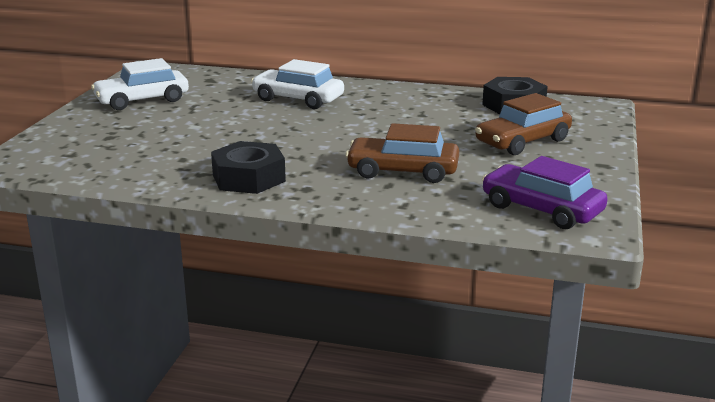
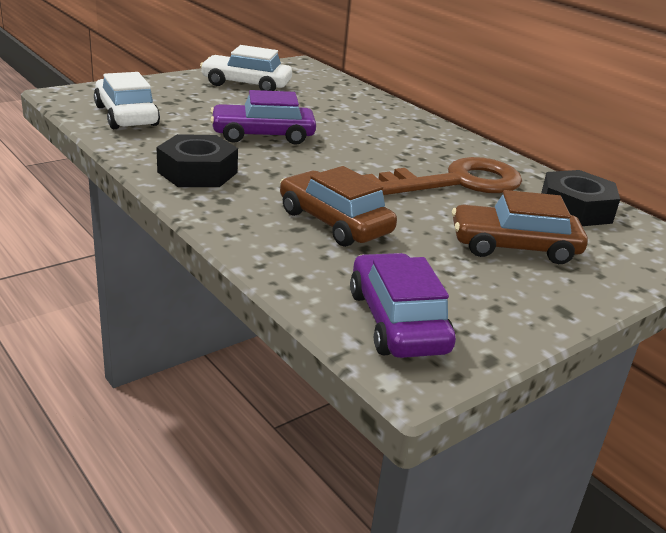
camera: 35 degrees right, 5 degrees up
(238, 134) = (263, 135): none -> purple car
(298, 99) = (369, 126): white car -> white car (126, 116)
(423, 116) = (457, 182): none -> brown key

